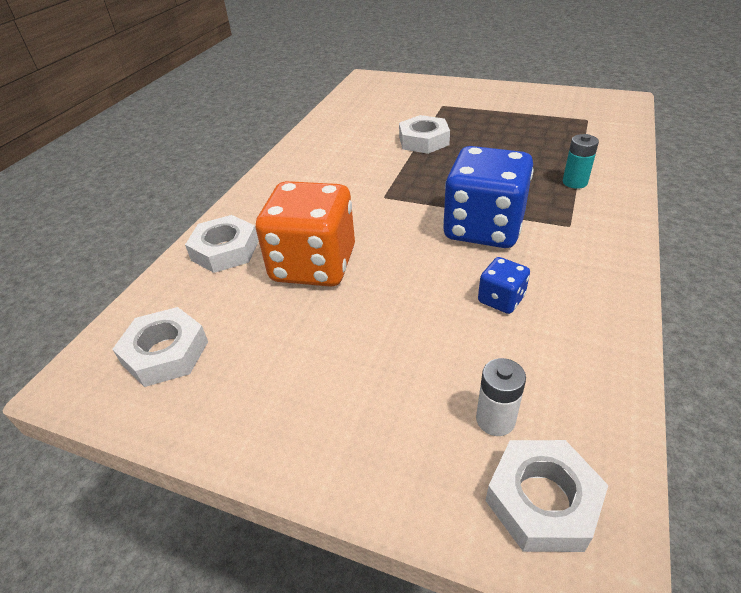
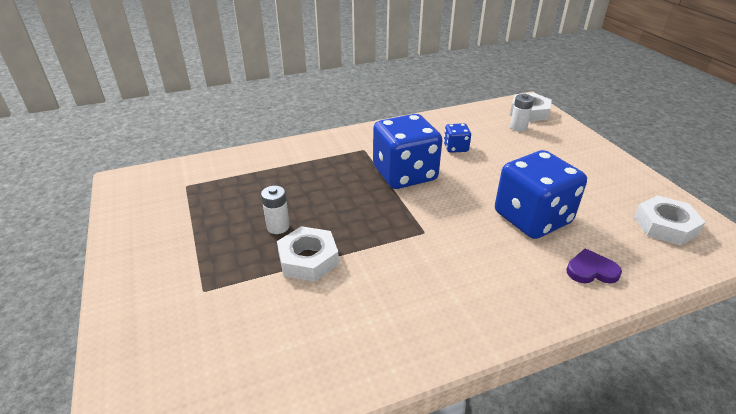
camera: 135 degrees left, 5 degrees down
(225, 250) = (591, 270): white nut -> purple heart
(313, 265) = (532, 218): orange dice -> blue dice
(477, 140) = (278, 227): none -> white battery
(574, 182) = (308, 161): turquoise battery -> none

